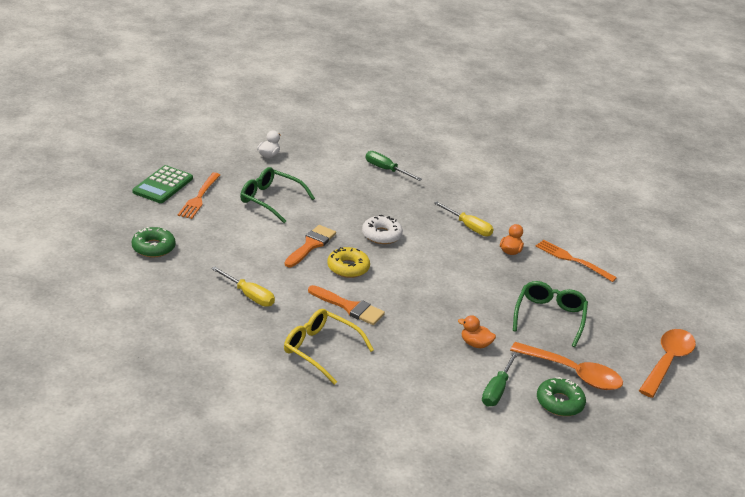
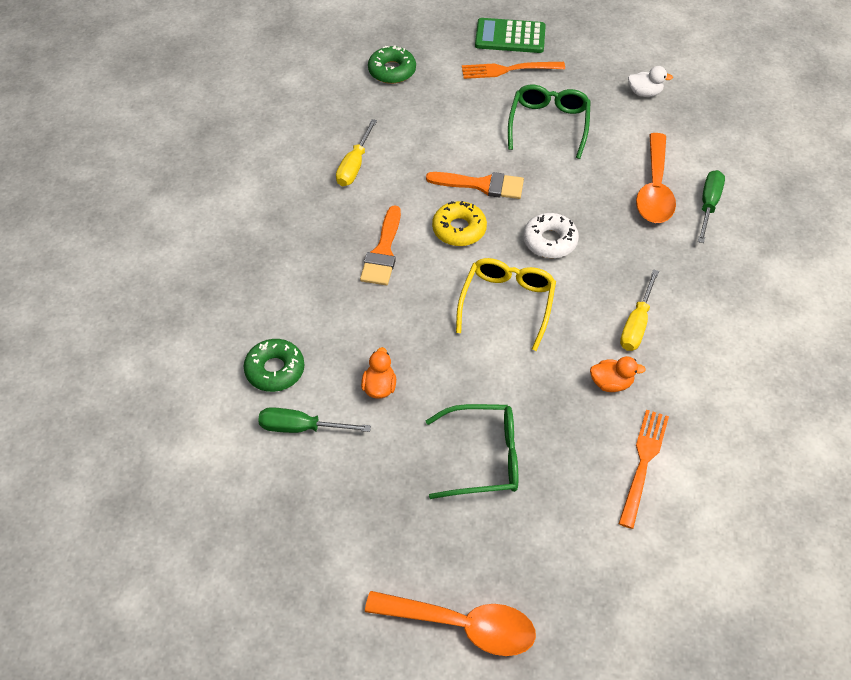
camera: 75 degrees right, 20 degrees up
(320, 350) = (293, 249): yellow glasses -> yellow glasses (507, 304)
(559, 402) = (308, 500): green donut -> green donut (275, 370)
(573, 373) = (375, 507): orange spoon -> orange spoon (655, 189)

